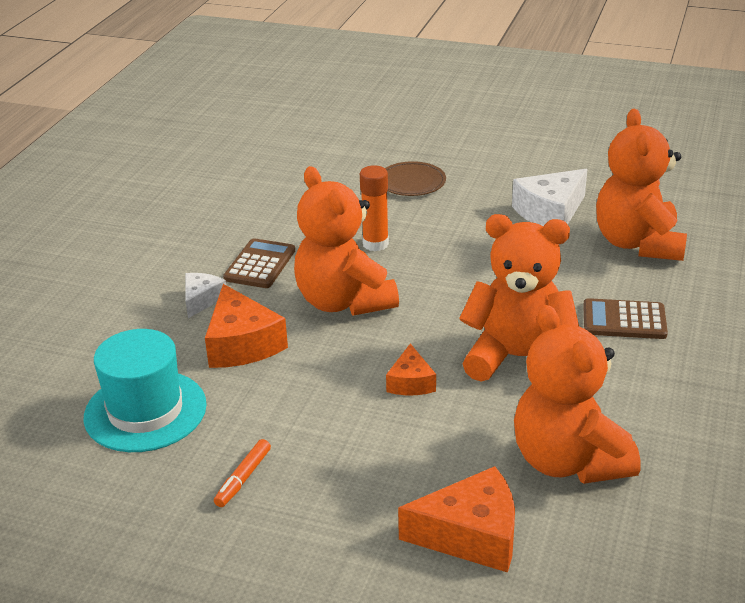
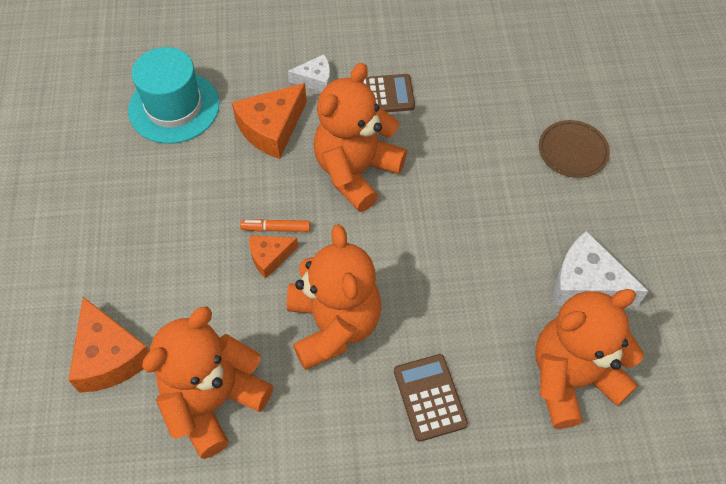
camera: 65 degrees right, 25 degrees up
(243, 478) = (125, 193): orange marker -> orange marker (276, 228)
(375, 244) = (452, 162): orange glue stick -> none

